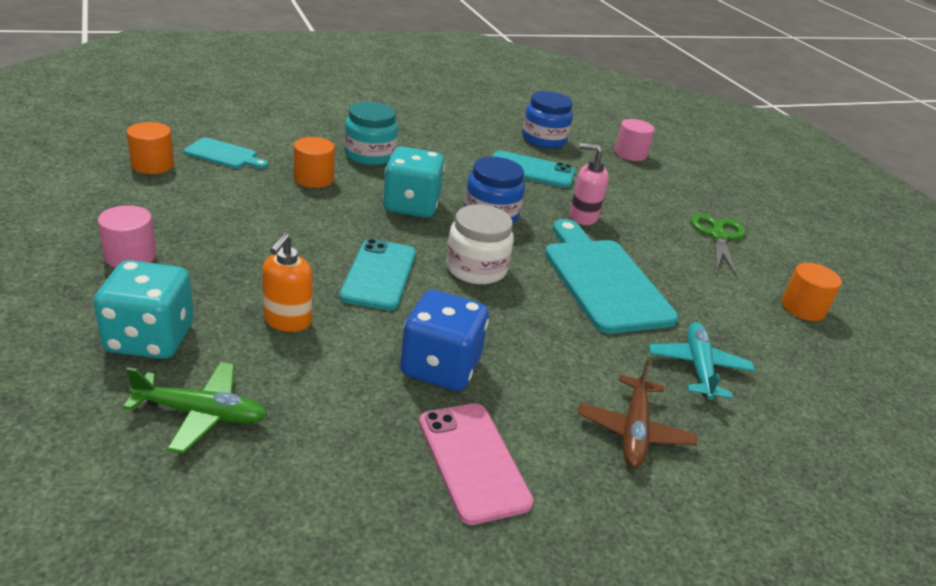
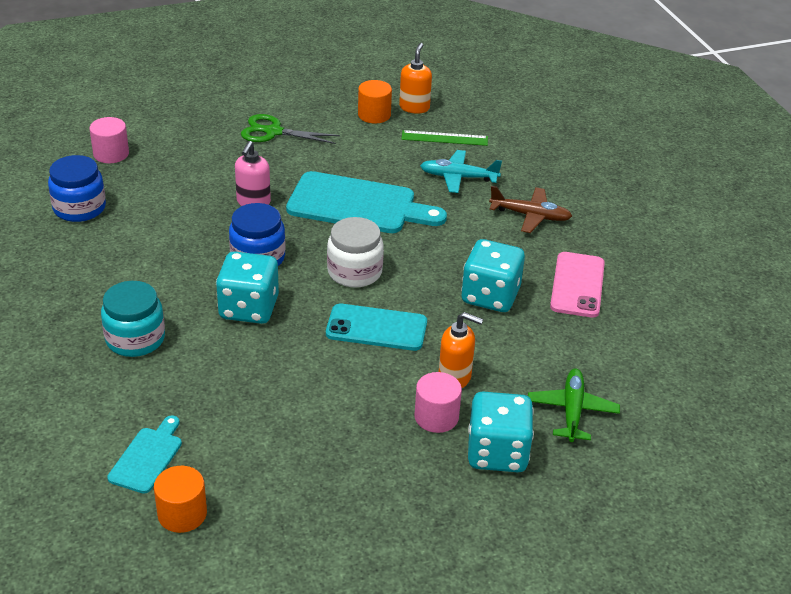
camera: 85 degrees left, 5 degrees up
(130, 256) = (379, 491): pink cylinder -> pink cylinder (436, 417)
(313, 178) = (199, 379): orange cylinder -> none
(440, 367) = (490, 296): blue dice -> turquoise dice
(472, 461) = (577, 285): pink phone -> pink phone turned 60 degrees counterclockwise
(531, 170) = (159, 224): turquoise phone -> none
(603, 280) = (358, 205): turquoise cutting board -> turquoise cutting board turned 150 degrees counterclockwise
(788, 364) = (444, 138): none -> green ruler
(846, 344) = (414, 107): none -> orange soap dispenser

